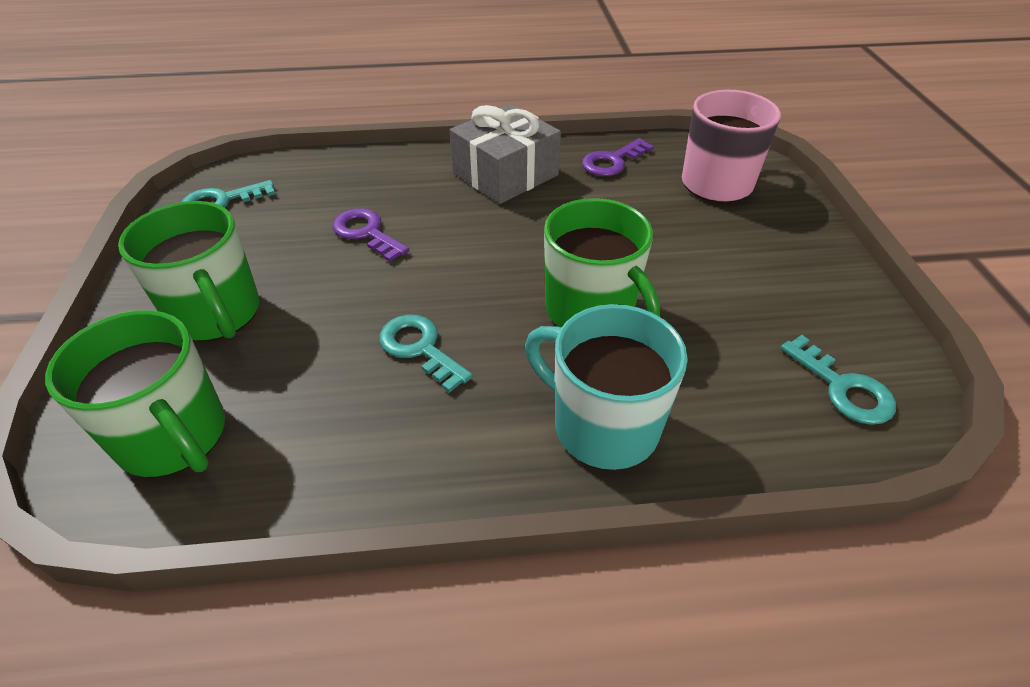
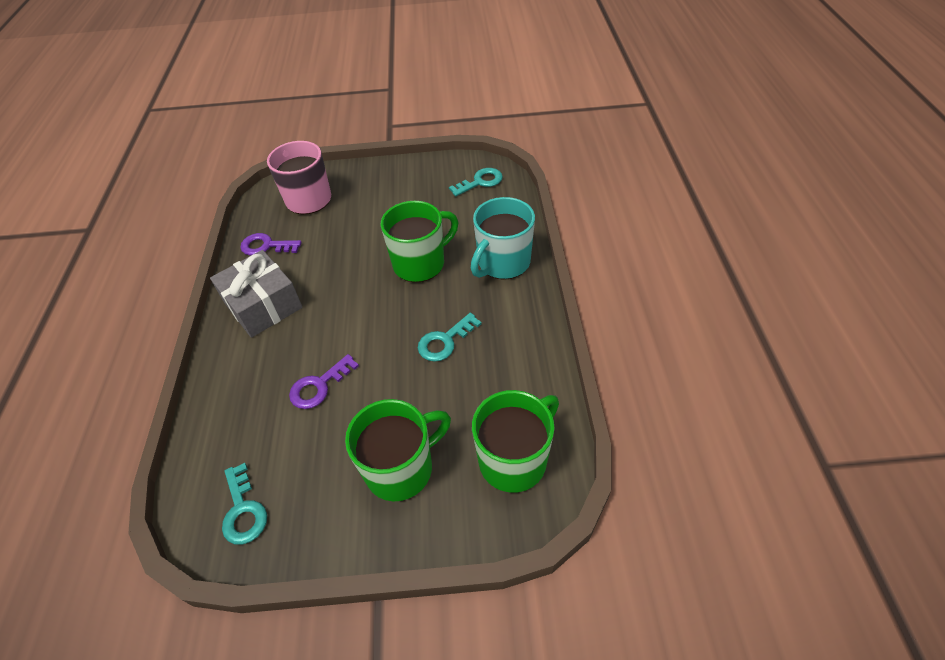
camera: 85 degrees left, 5 degrees up
(612, 161) = (266, 246): purple key -> purple key turned 135 degrees clockwise

